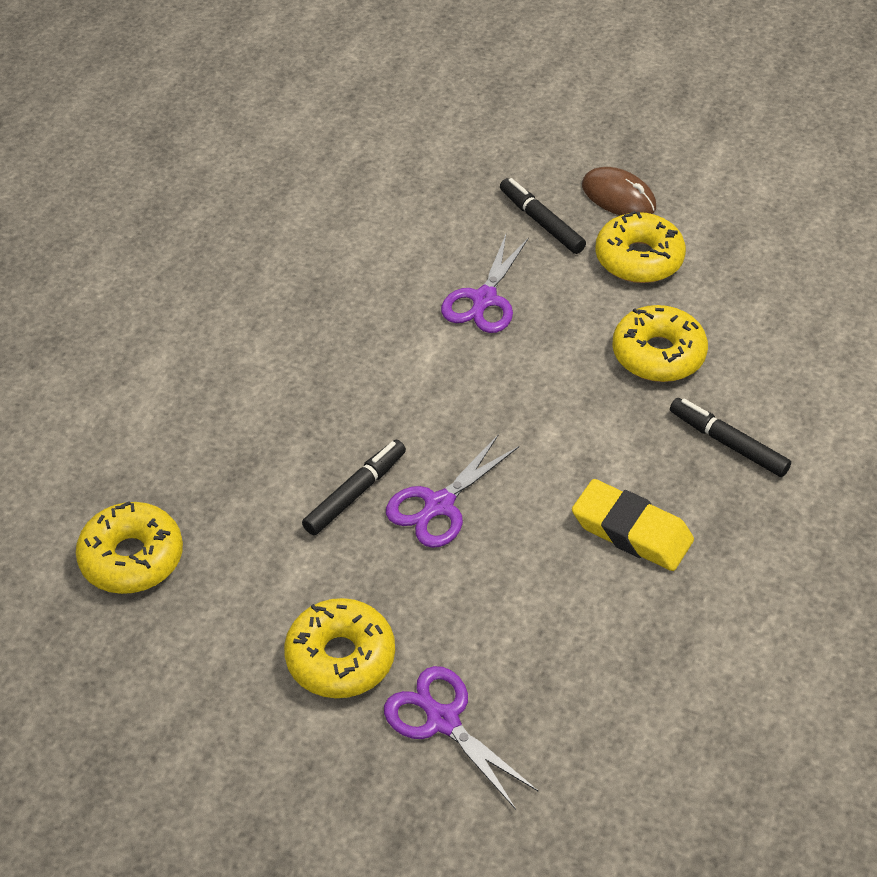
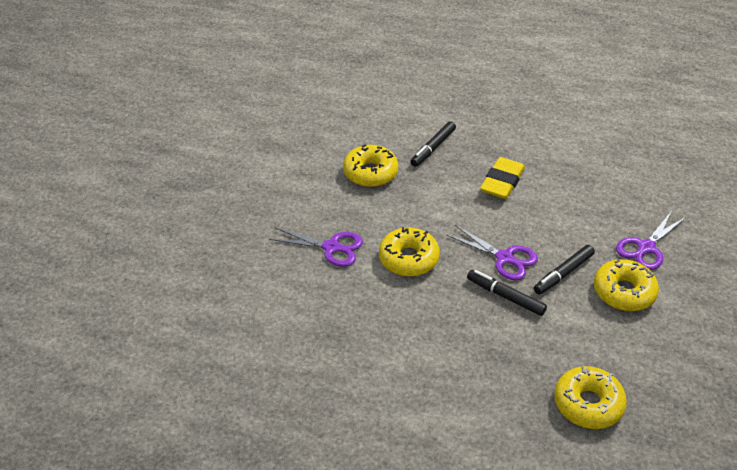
camera: 95 degrees left, 5 degrees down
(541, 222) = (256, 224): black marker -> black marker (563, 274)
(618, 197) = (232, 190): brown mouse -> none
(638, 259) = (290, 180): yellow donut -> yellow donut (408, 259)

